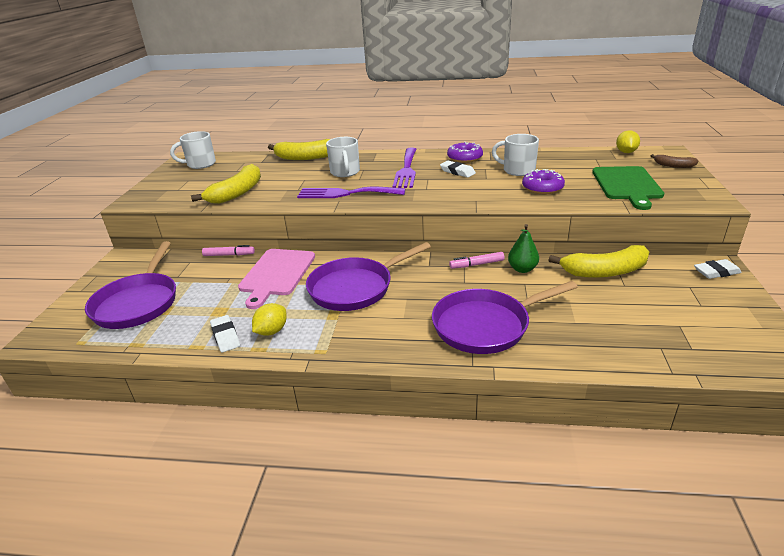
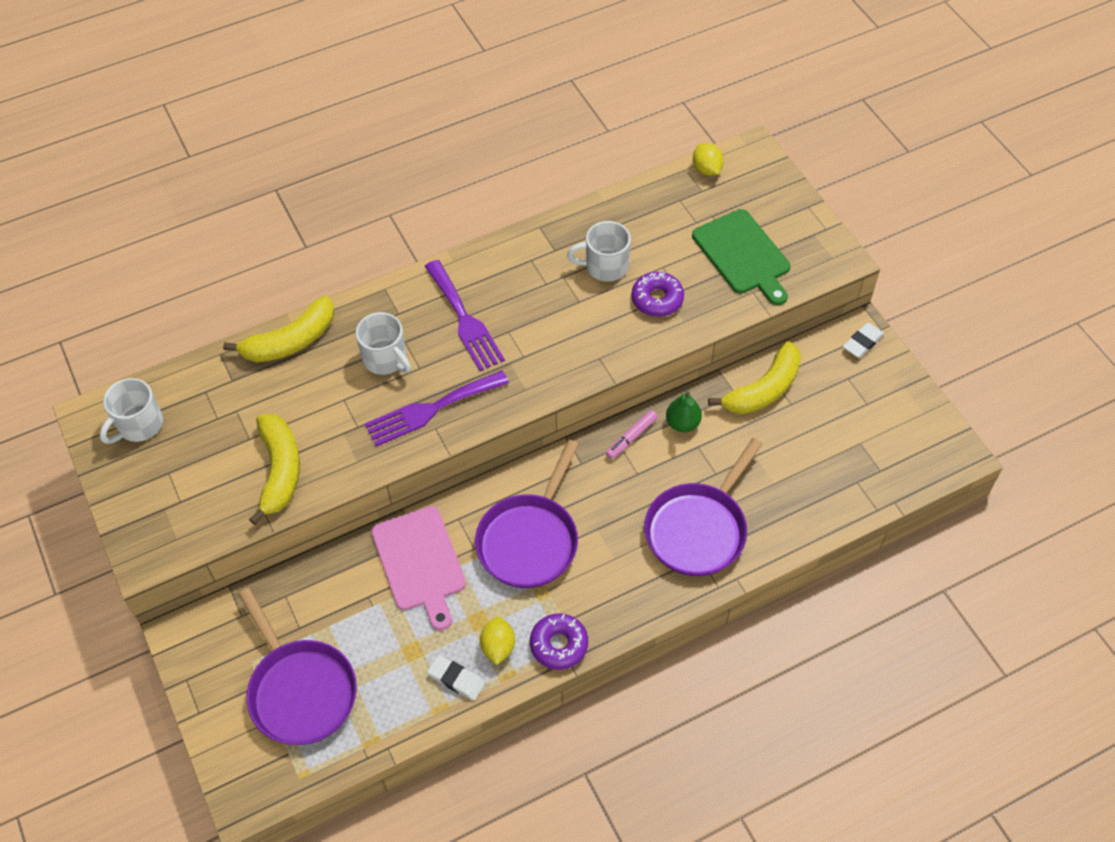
camera: 35 degrees left, 25 degrees up
(229, 255) = (324, 559): pink marker -> none
(457, 172) = (534, 299): white eraser -> none
(464, 158) = (519, 258): purple donut -> purple donut (559, 645)
(673, 165) = (772, 187): brown banana -> none

